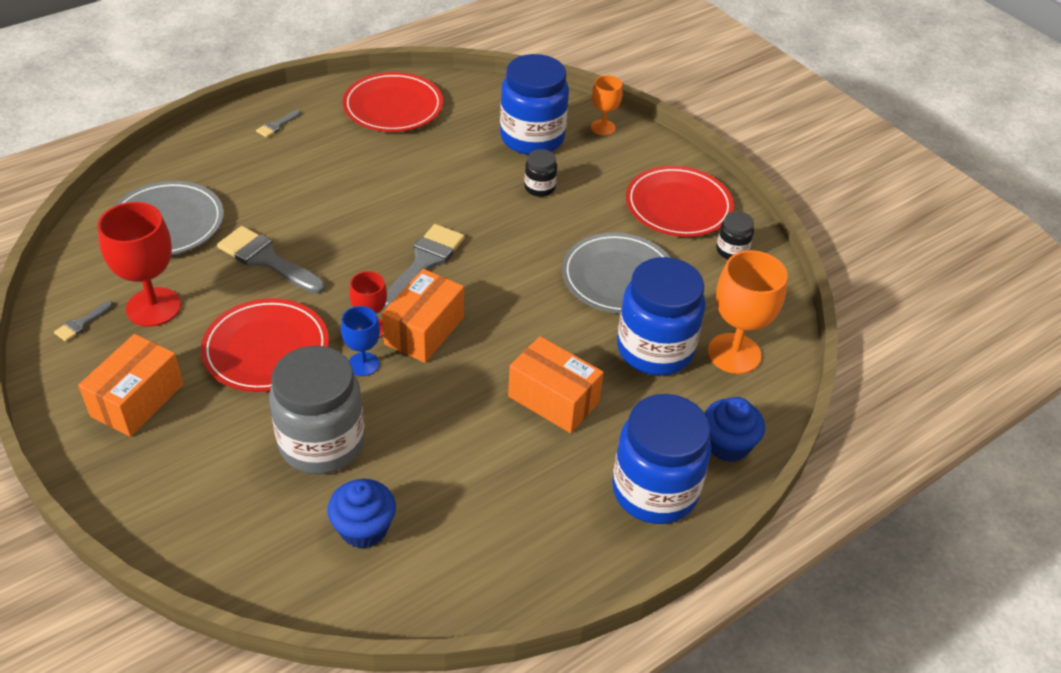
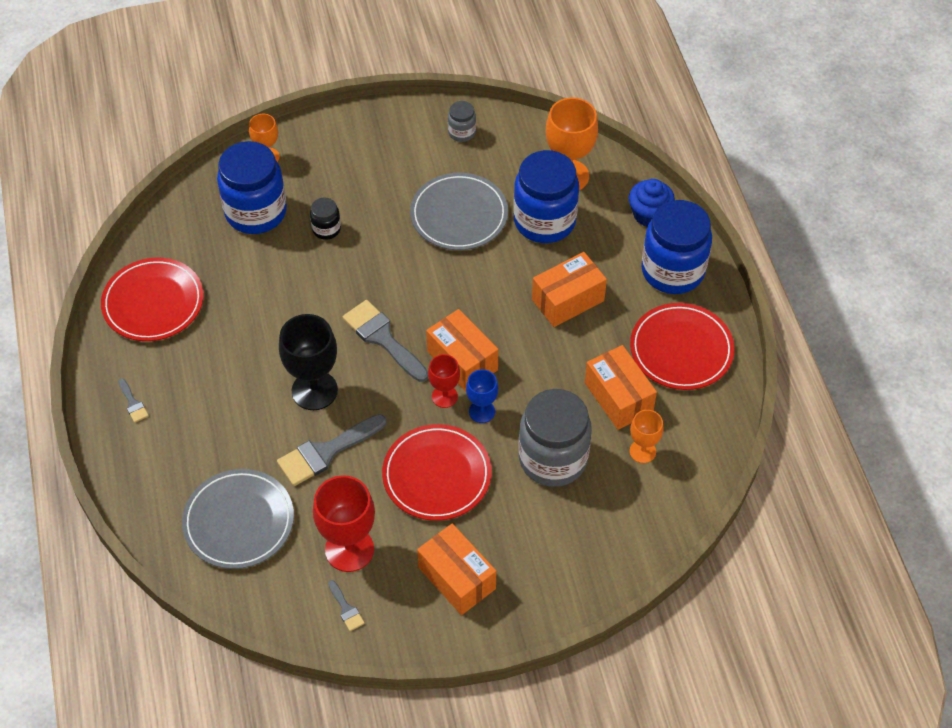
camera: 65 degrees left, 10 degrees up
(338, 232) = (314, 390): none -> black goblet
(364, 528) = (642, 451): blue cupcake -> orange goblet
(434, 484) = (618, 397): none -> orange box
(678, 206) = (394, 145): red plate -> red plate (681, 349)
(732, 250) = (462, 132): black jar -> grey jar

